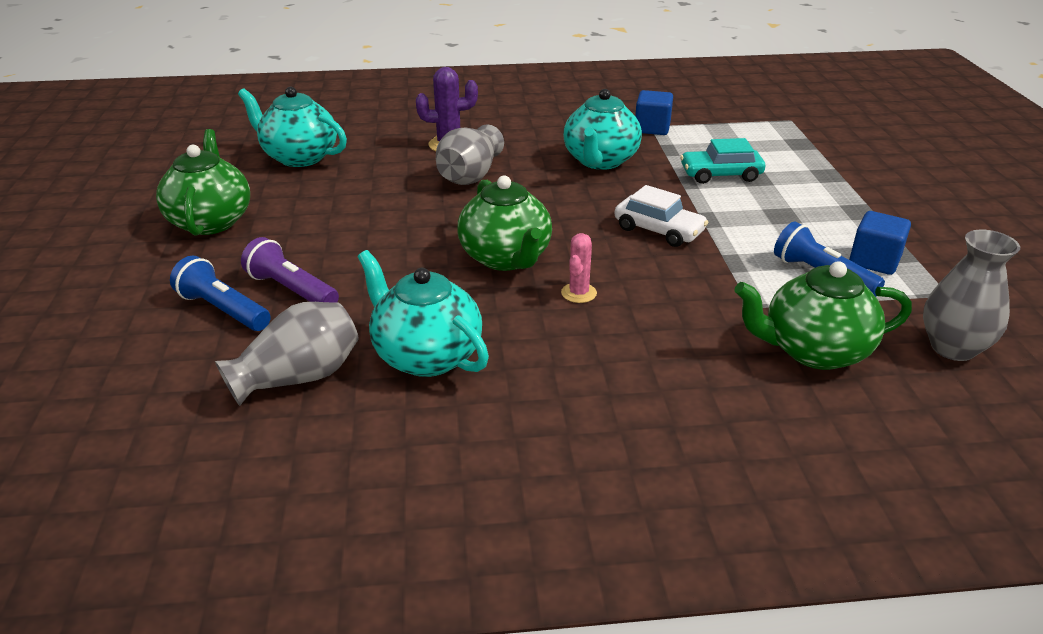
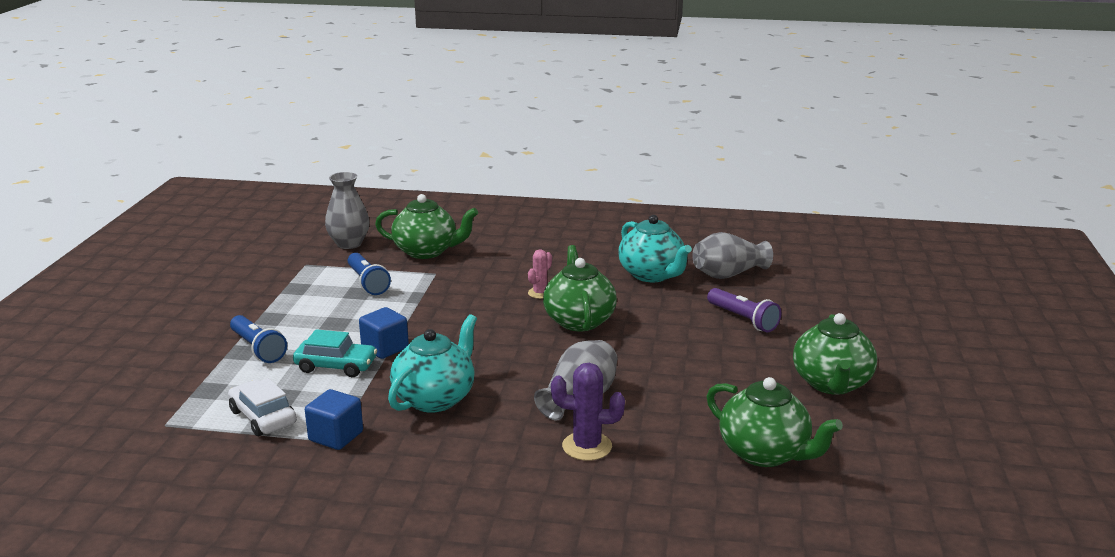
camera: 165 degrees left, 10 degrees down
(223, 310) = (788, 313): blue flashlight -> blue flashlight (258, 349)
(299, 157) = (765, 453): turquoise teapot -> green teapot
(659, 230) = (446, 325): white car -> white car (263, 417)
(874, 261) = (319, 286): blue cube -> blue cube (385, 348)

